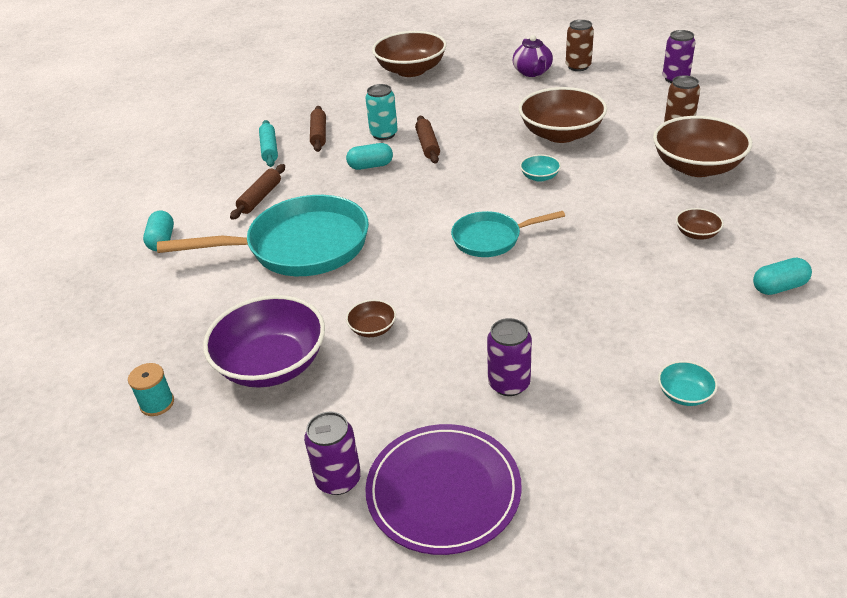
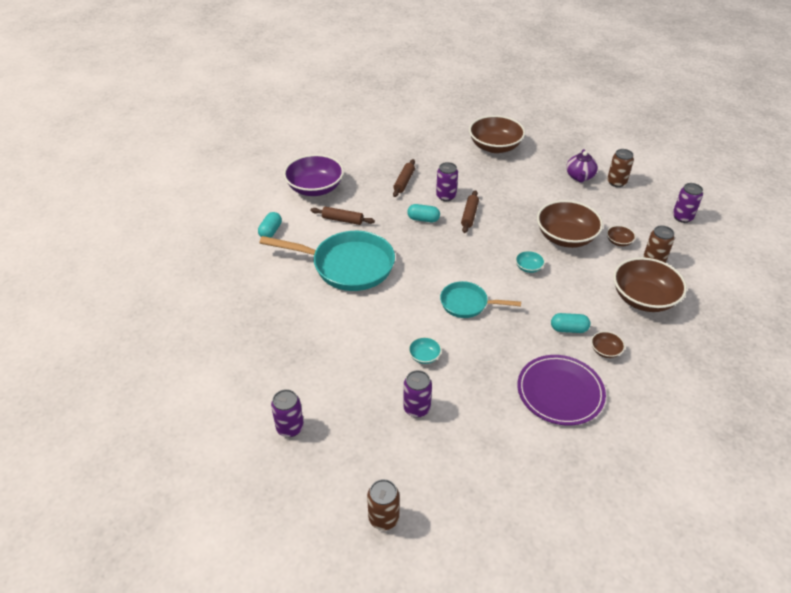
camera: 20 degrees right, 5 degrees up
(157, 403) = (219, 342): turquoise spool -> none
(260, 198) = (342, 220): brown rolling pin -> brown rolling pin turned 60 degrees clockwise
(269, 149) = (367, 183): turquoise rolling pin -> none
(272, 364) = (291, 341): purple bowl -> purple bowl (315, 188)
(372, 328) = (359, 340): brown bowl -> brown bowl (618, 242)
(384, 134) = (446, 196): turquoise can -> purple can
(443, 491) = (341, 458): purple plate -> purple plate (560, 392)
(560, 548) = (383, 518): none -> brown can
(684, 394) = (517, 458): turquoise bowl -> turquoise bowl (424, 356)
(779, 287) = (632, 411): turquoise capsule -> turquoise capsule (568, 329)

